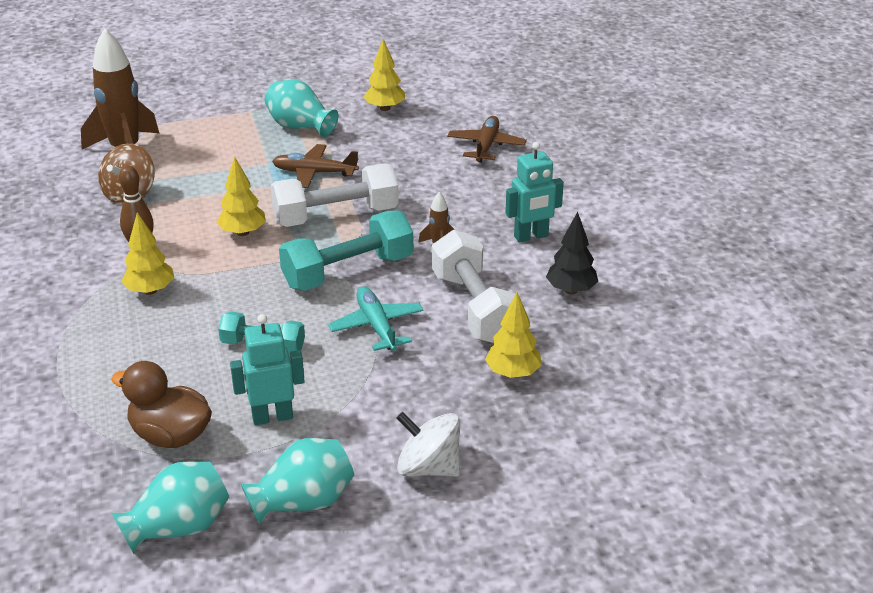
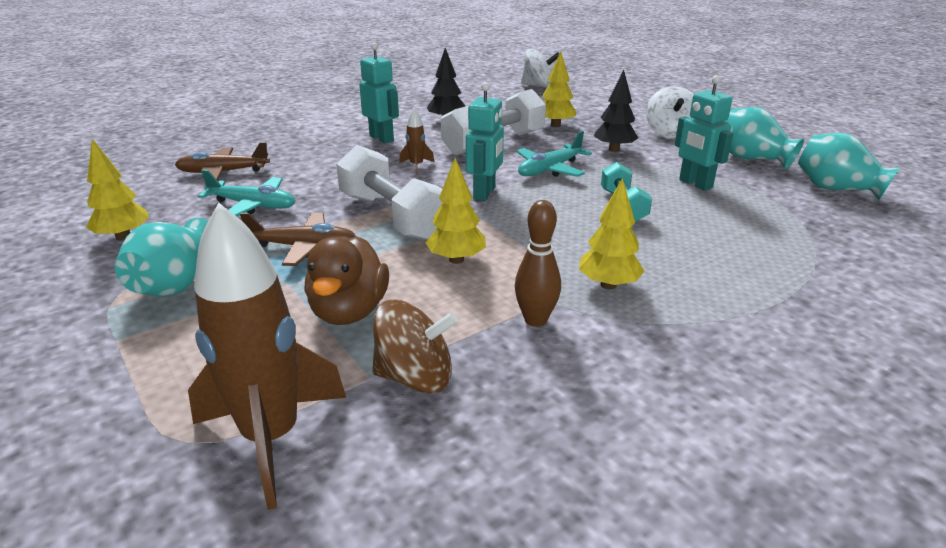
camera: 110 degrees left, 5 degrees down
(170, 435) = (770, 215): brown duck -> brown duck (349, 311)
(314, 173) = (303, 247): brown plane -> brown plane turned 75 degrees counterclockwise
(348, 271) = (485, 193): turquoise dumbbell -> turquoise robot
(403, 157) = (253, 205): none -> turquoise plane
(404, 393) = (614, 149): none -> black tree
(699, 412) = (539, 86): none -> white spinning top

